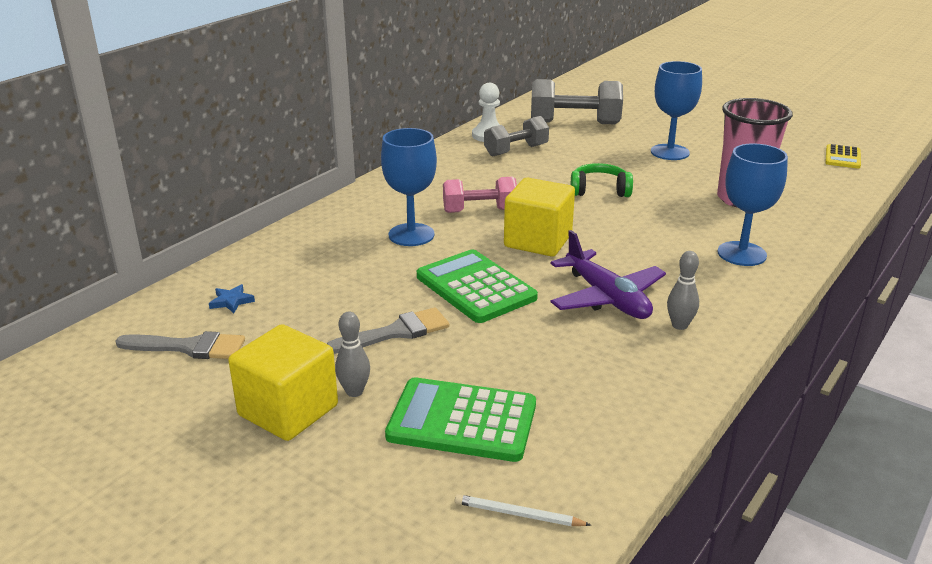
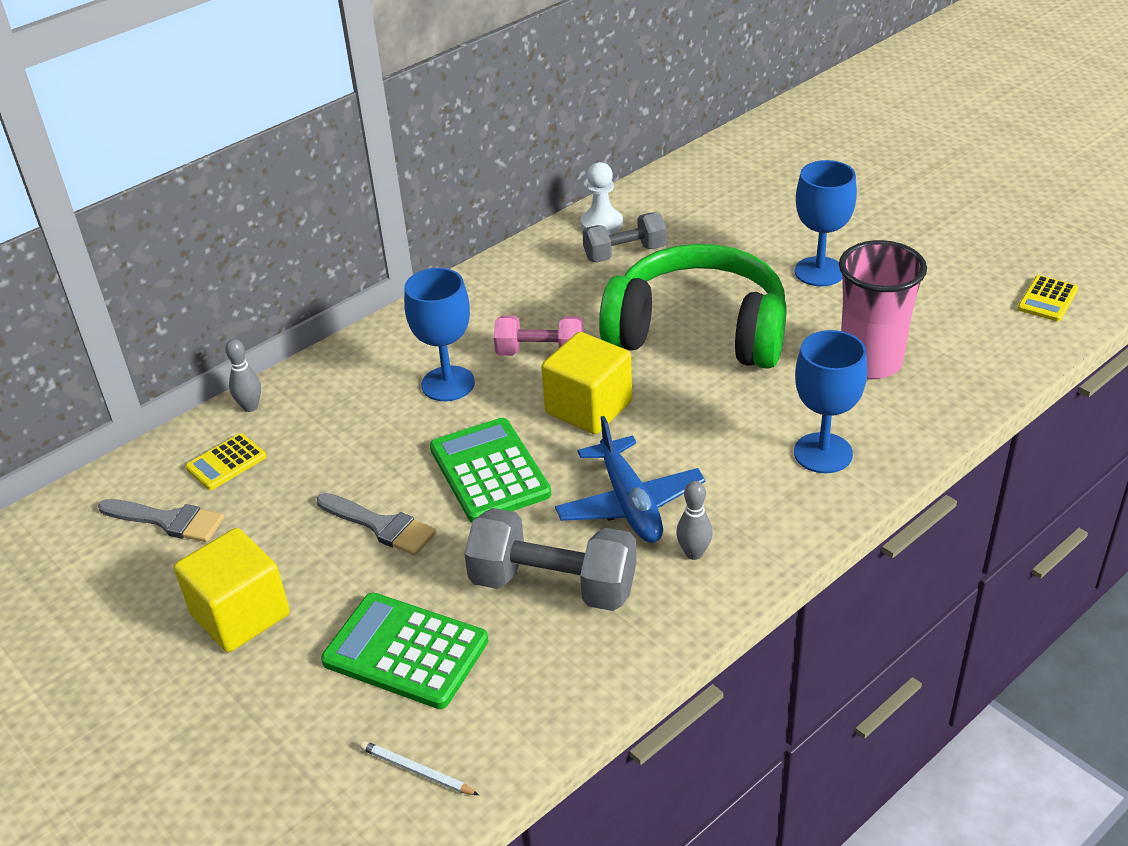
camera: 15 degrees right, 10 degrees up
(231, 301) = (226, 462): blue star -> yellow calculator
(354, 391) = (312, 599): grey bowling pin -> grey bowling pin (250, 407)
(396, 332) = (381, 526): grey brush -> grey brush turned 45 degrees clockwise
(574, 123) = (720, 208): grey dumbbell -> grey dumbbell (553, 585)
(599, 190) = (698, 331): green headphones -> green headphones, size x2.34
(607, 298) = (629, 503): purple plane -> blue plane

